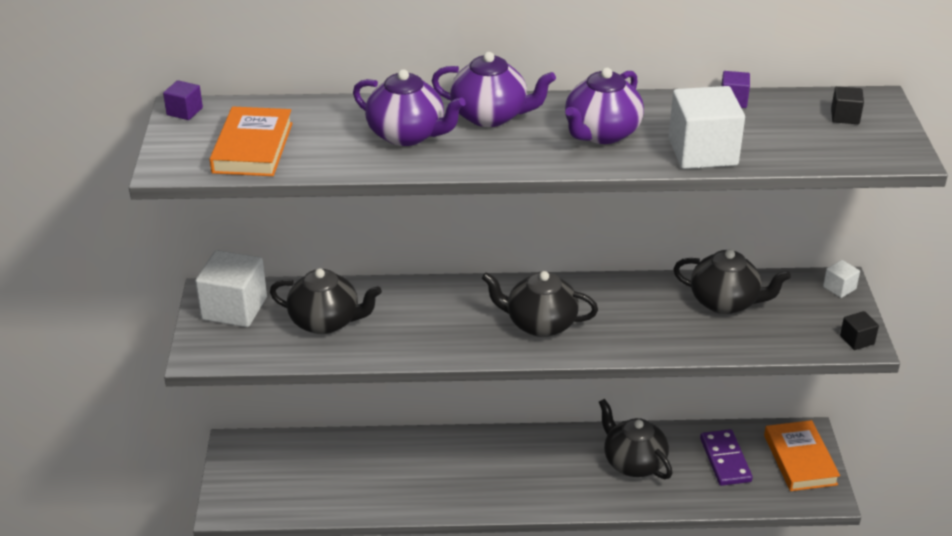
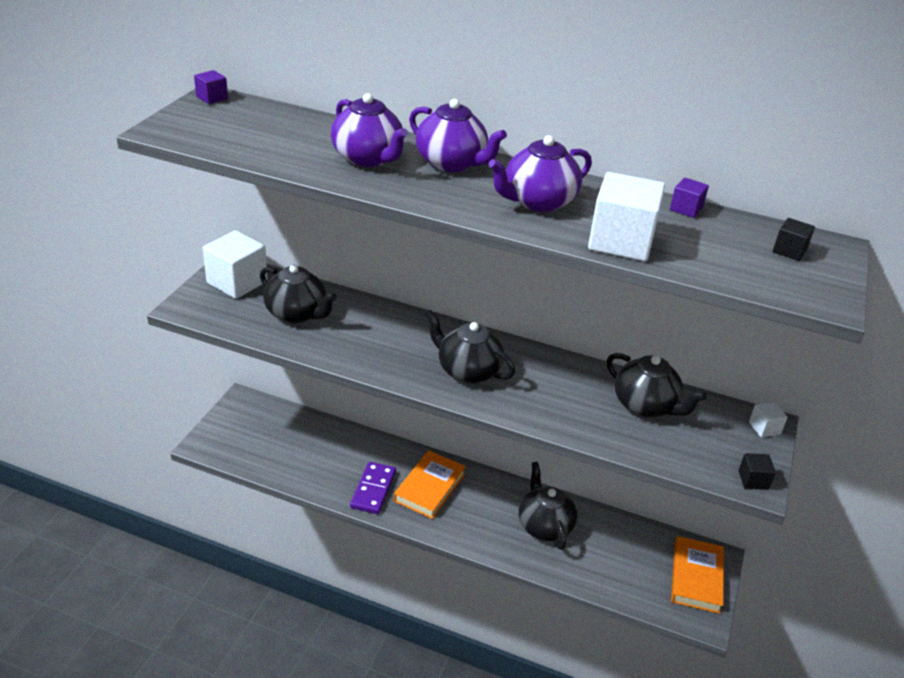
camera: 20 degrees right, 0 degrees up
(252, 147) = (236, 135): orange book -> orange book (429, 487)
(725, 460) = (627, 553): purple domino -> purple domino (373, 490)

